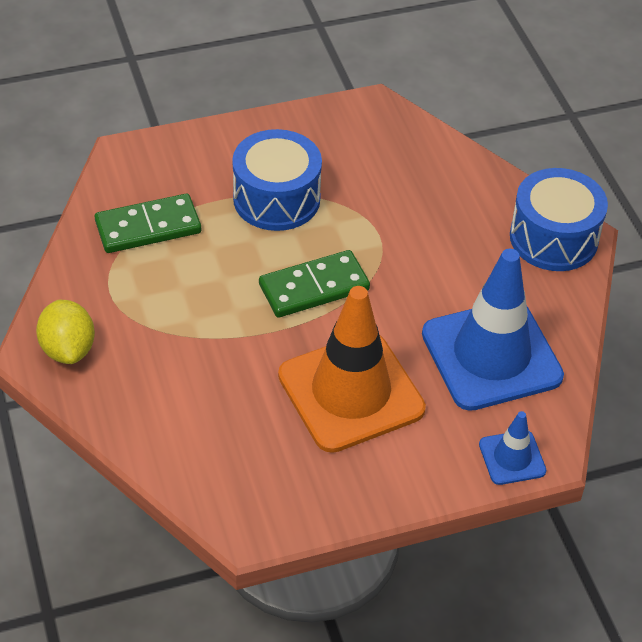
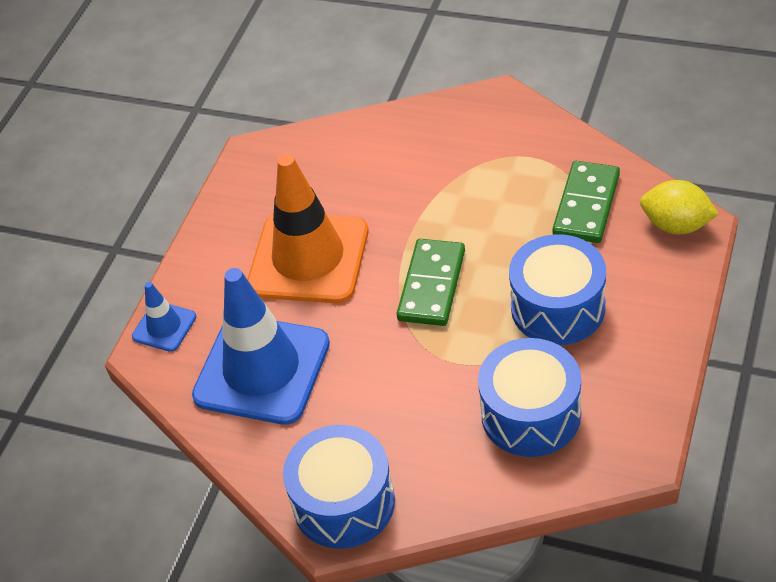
camera: 135 degrees right, 0 degrees up
(68, 349) = (488, 114): yellow lemon -> yellow lemon (676, 225)
(389, 172) = (531, 414): none -> blue drum

